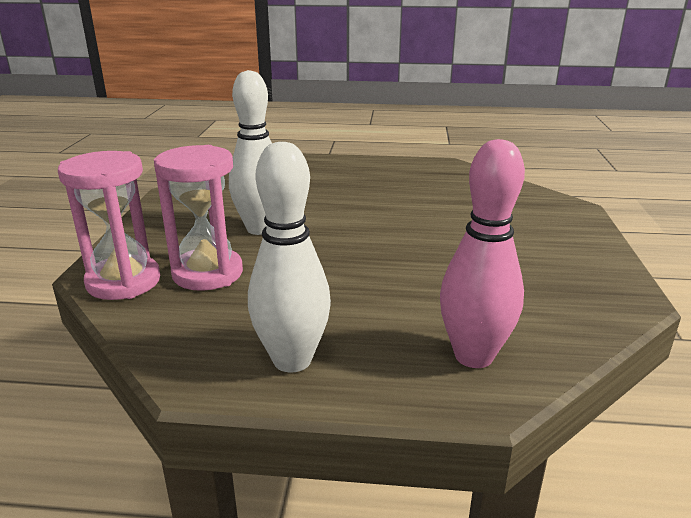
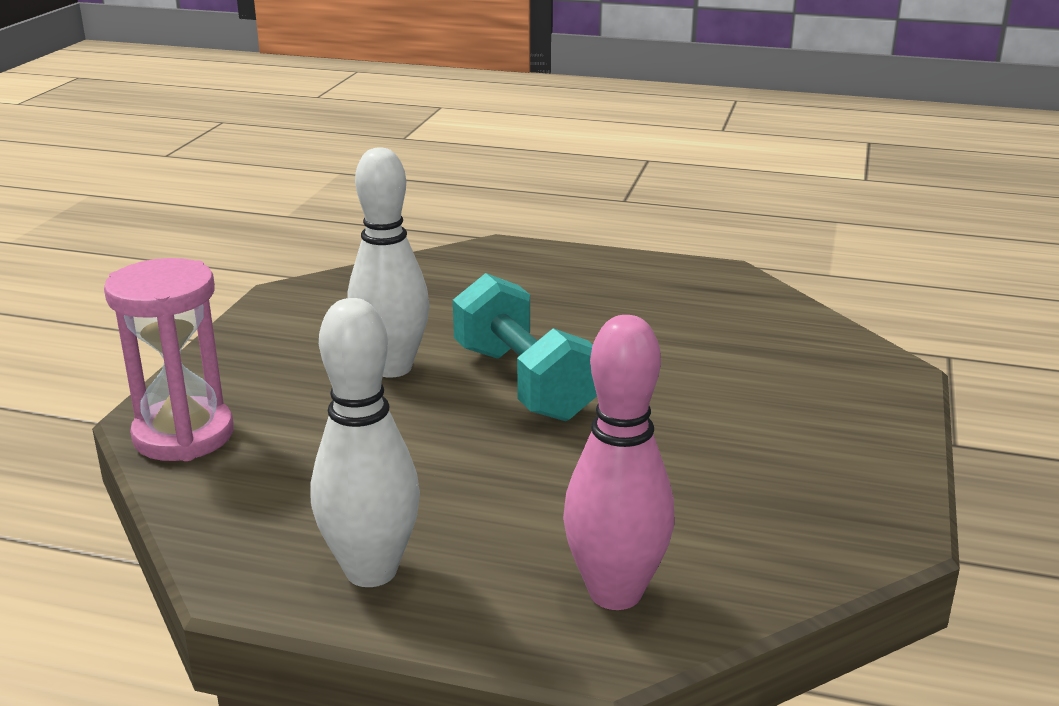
camera: 10 degrees right, 0 degrees up
(208, 273) = (298, 433): pink hourglass -> none
(351, 231) = (524, 383): none -> turquoise dumbbell

